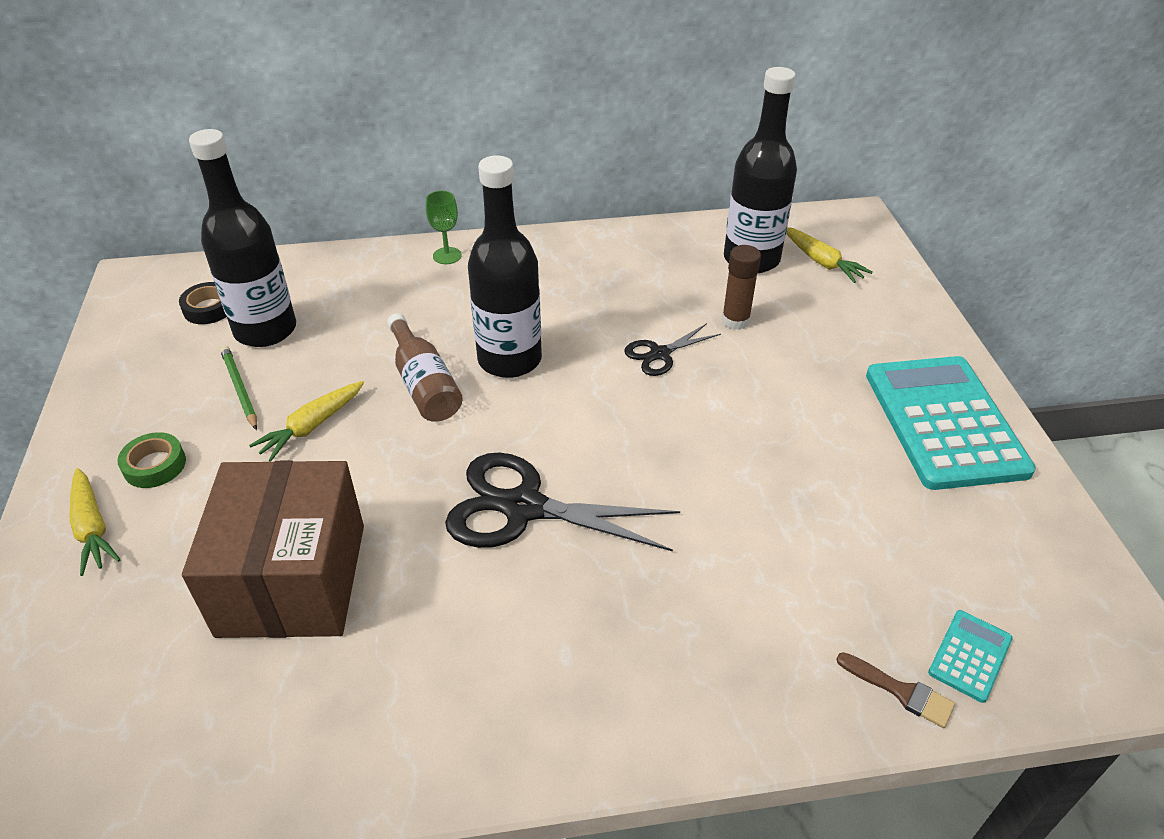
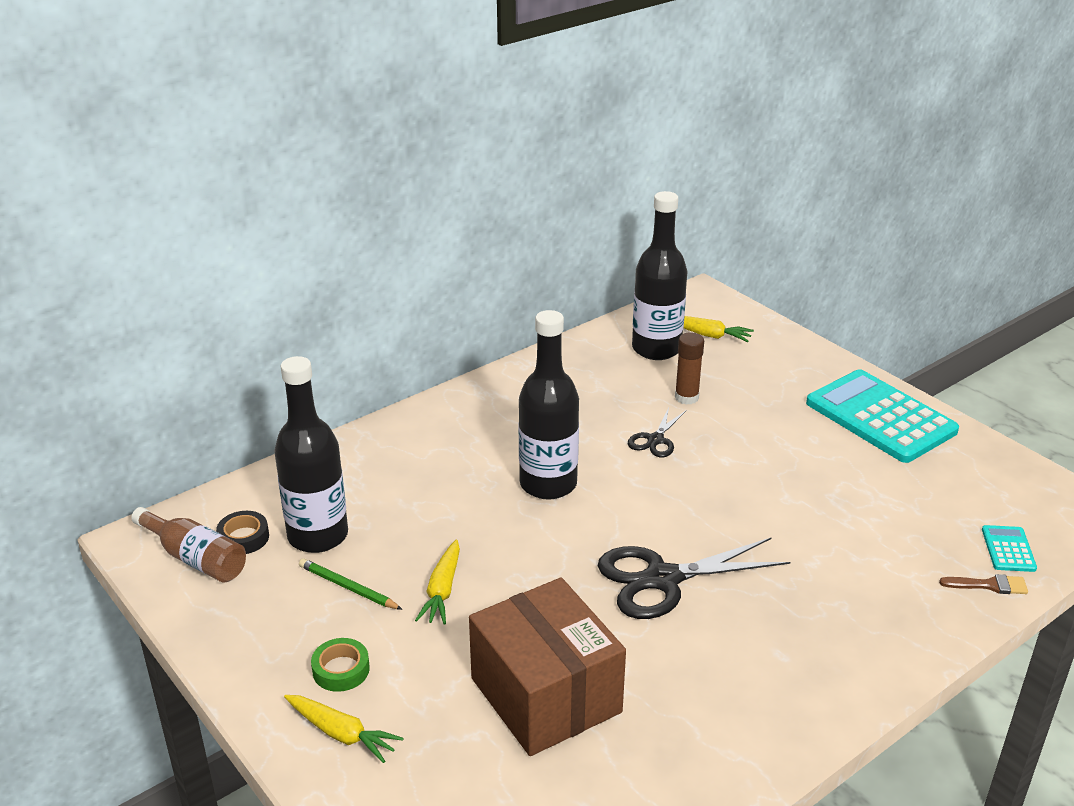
camera: 30 degrees left, 10 degrees down
(424, 384) = (499, 526): brown bottle -> brown bottle (195, 558)
(447, 256) = (413, 424): green goblet -> none

